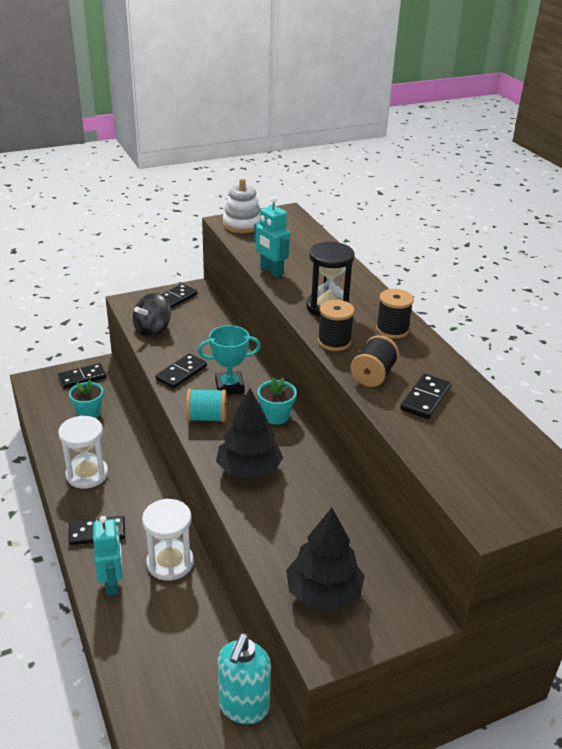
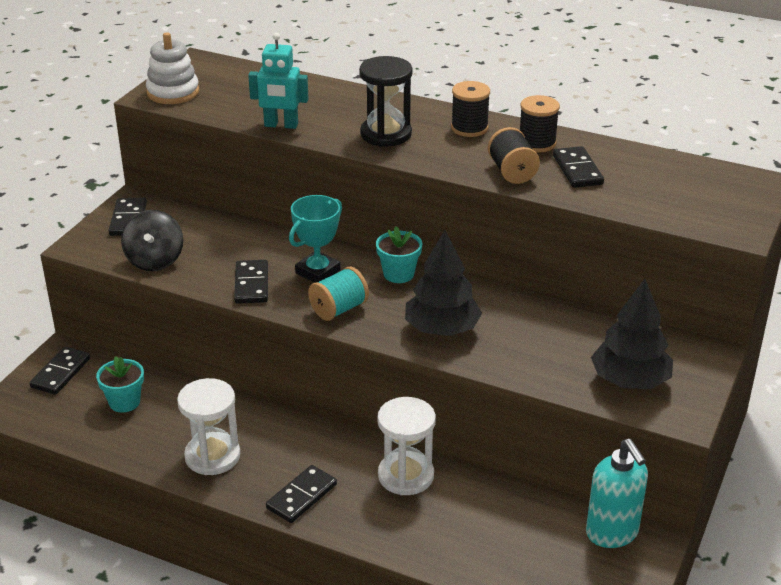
camera: 40 degrees left, 0 degrees up
(112, 583) = (378, 524): turquoise robot -> none
(334, 341) = (439, 161): black spool -> black spool (537, 143)

